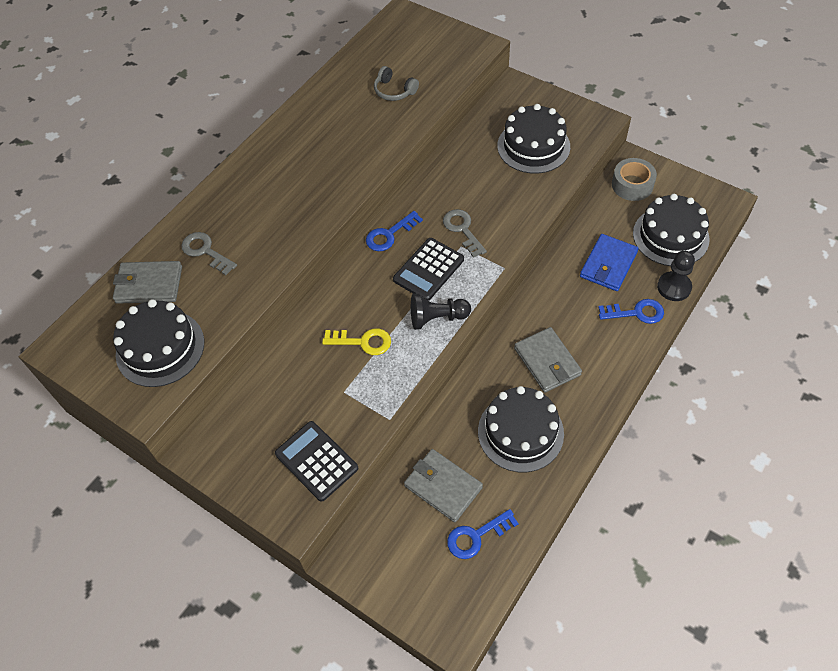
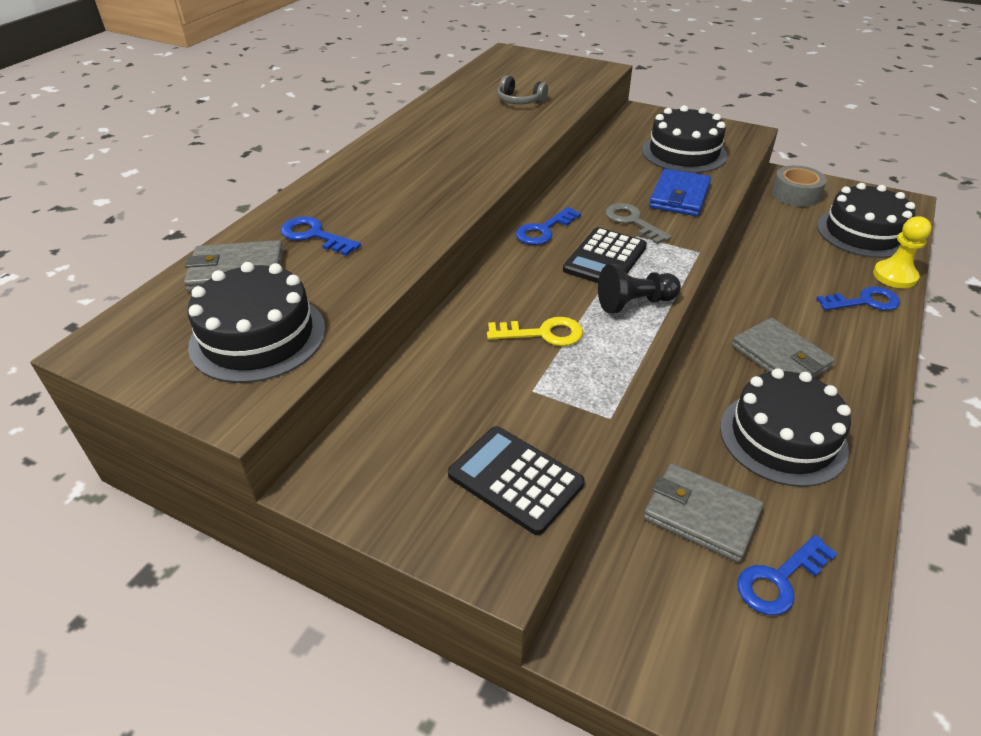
camera: 10 degrees left, 15 degrees down
(205, 251) = (314, 236): grey key -> blue key
(608, 265) = (806, 261): blue wallet -> blue wallet (679, 196)
(674, 287) = (894, 276): black pawn -> yellow pawn

